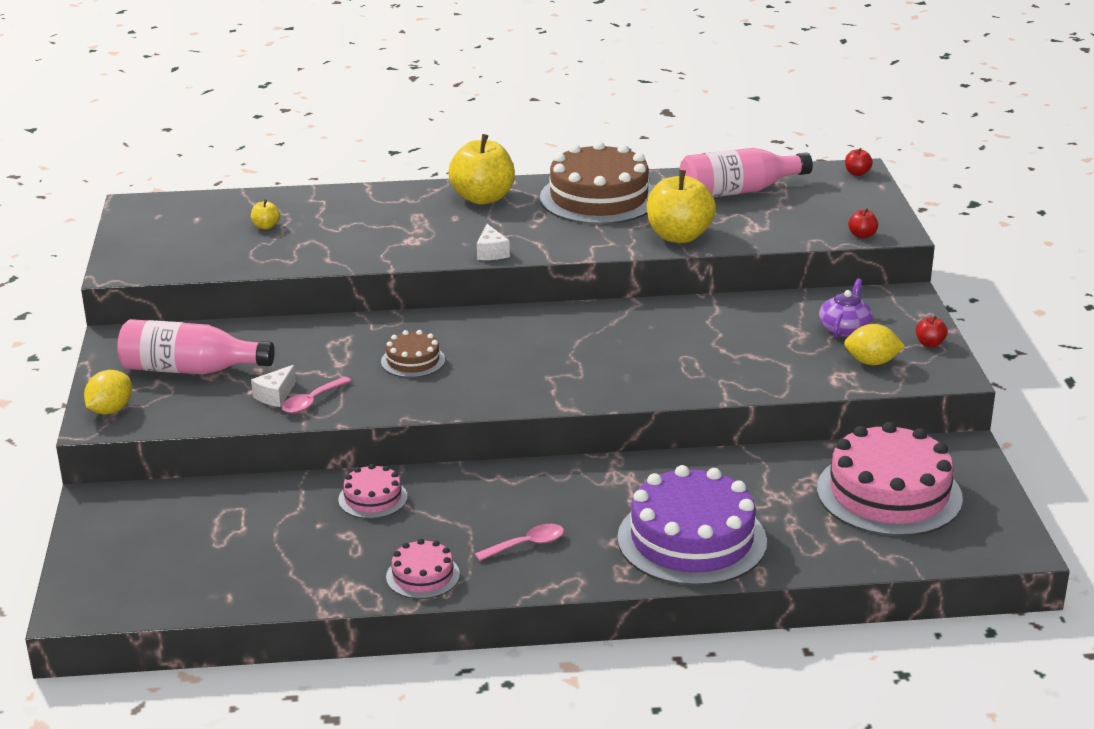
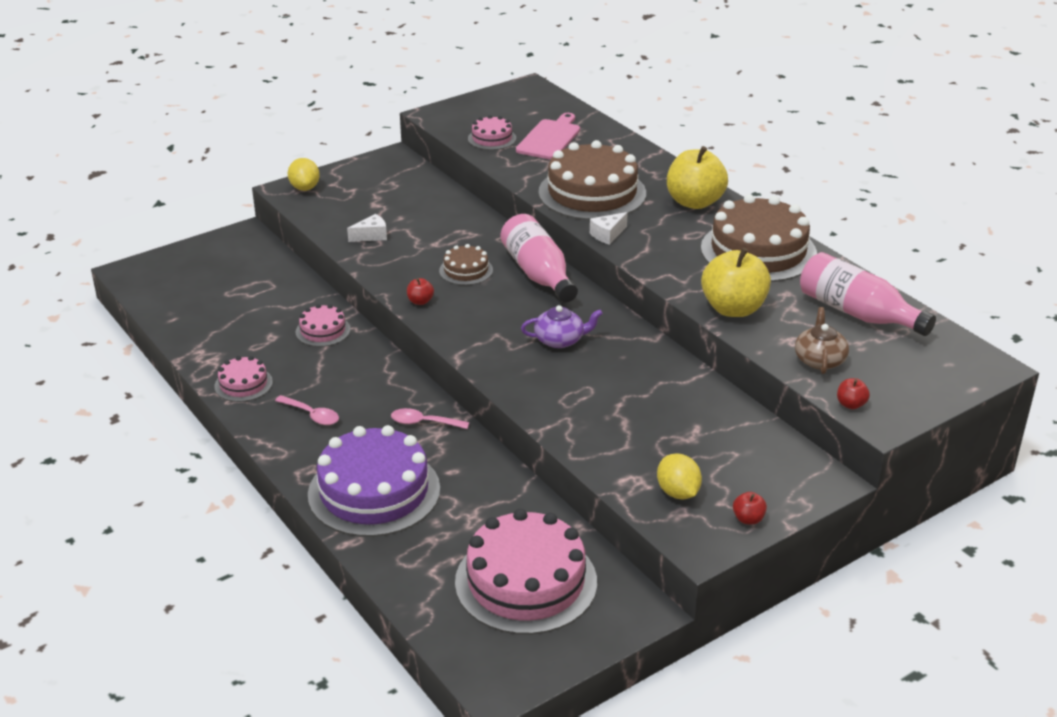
camera: 60 degrees right, 5 degrees up
(110, 410) = (305, 188): yellow lemon -> yellow lemon turned 75 degrees clockwise
(190, 370) = (377, 194): pink bottle -> pink bottle (538, 274)
(221, 254) = (492, 138): none -> pink cake
(266, 226) = (550, 138): yellow apple -> pink cutting board
(275, 395) = (371, 236): white cheese -> white cheese turned 150 degrees clockwise
(311, 401) = (375, 251): pink spoon -> pink spoon (423, 423)
(404, 237) = (592, 193): none -> brown cake
(789, 227) = (819, 360): none -> brown teapot
(845, 329) = (724, 460): purple teapot -> purple teapot (560, 340)
(857, 173) = (983, 367): red apple -> red apple (420, 301)

